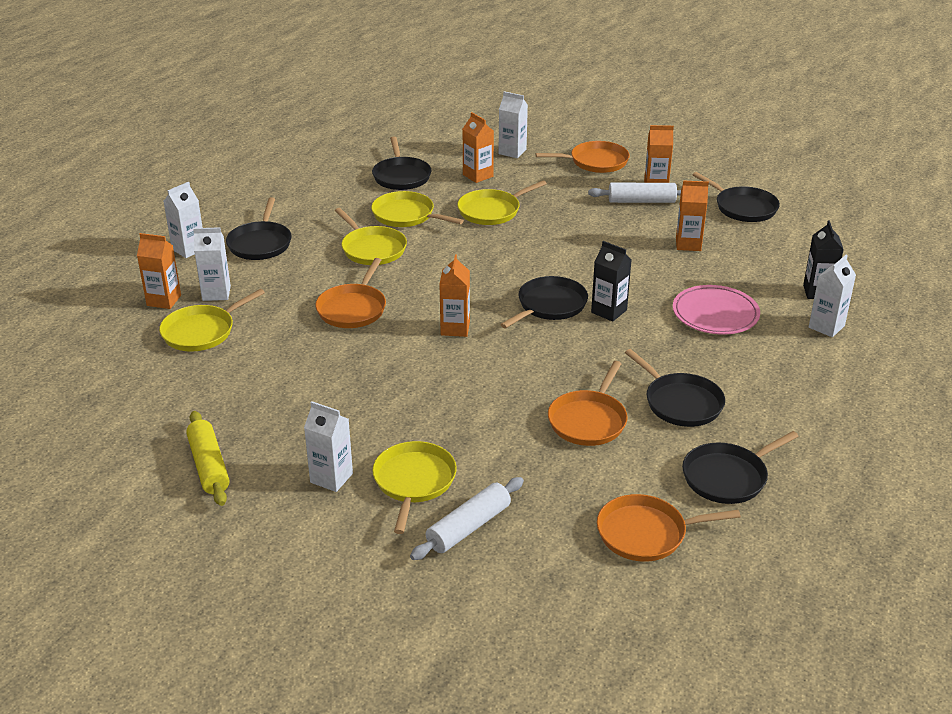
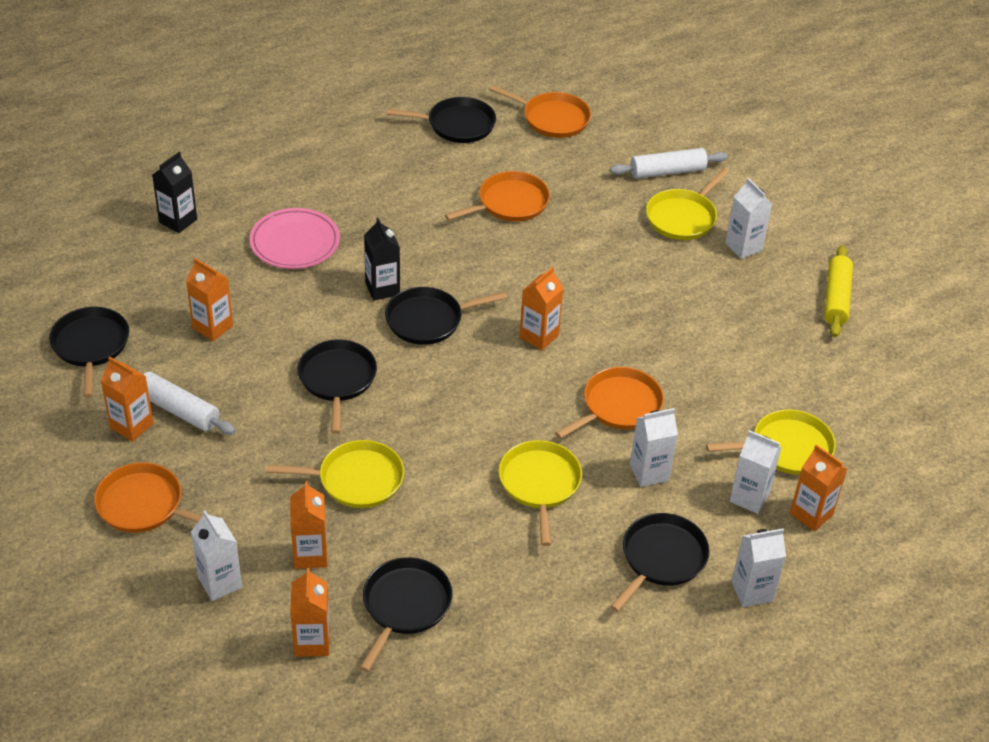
camera: 150 degrees left, 10 degrees up
(406, 215) = (459, 522): yellow pan -> none
(436, 150) = (312, 642): none -> orange carton
(680, 403) = (424, 185): black pan -> black pan (337, 380)
(826, 326) = (223, 189): white carton -> white carton (649, 472)

